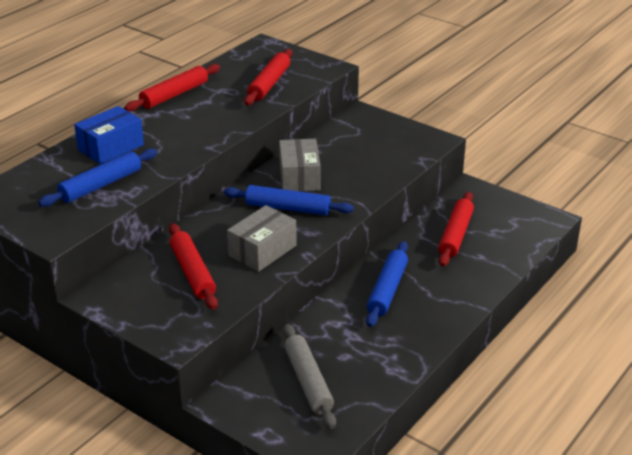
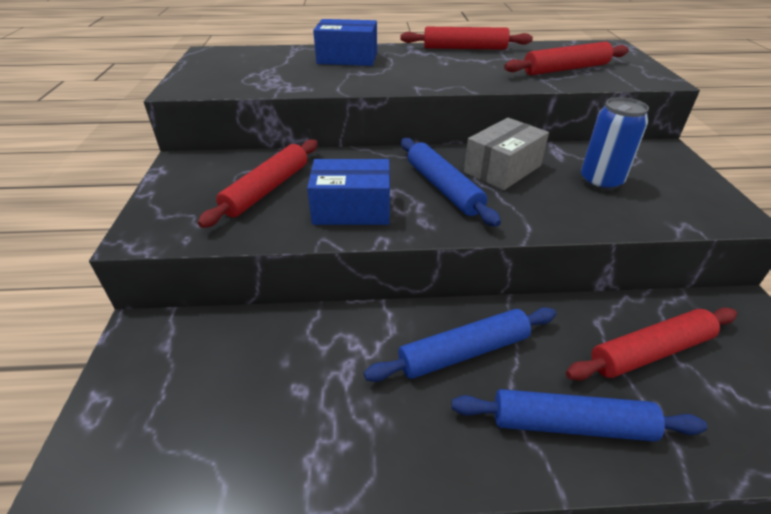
camera: 50 degrees right, 5 degrees up
(101, 185) = (286, 75): blue rolling pin -> blue rolling pin (571, 424)
(262, 250) = (352, 209): grey box -> blue box
(308, 381) = (223, 383): grey rolling pin -> none
(358, 155) = (600, 182): none -> blue can

